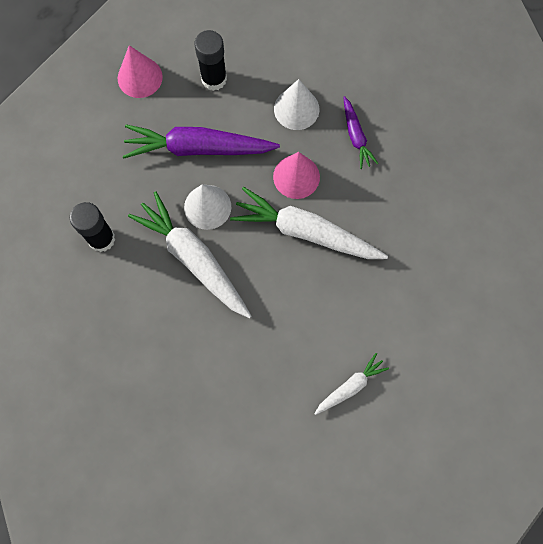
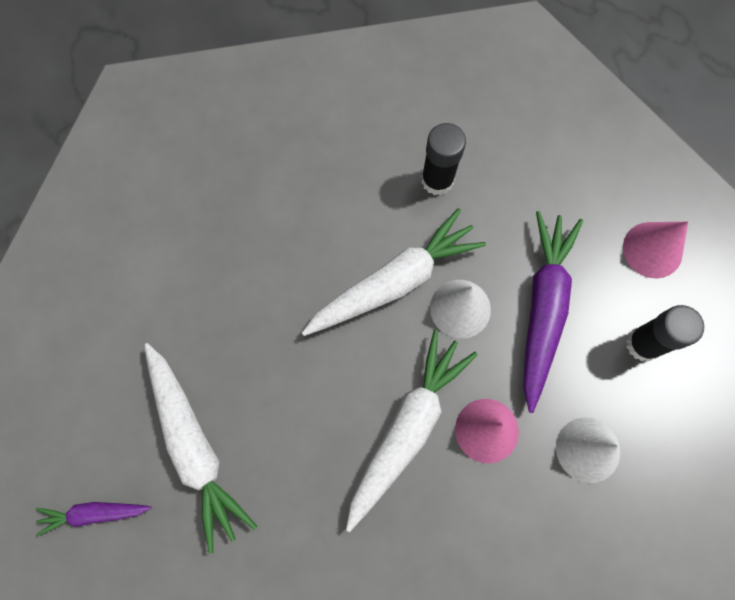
camera: 100 degrees right, 0 degrees up
(350, 386) = (195, 446): white carrot -> white carrot, size x1.93
(356, 136) = (537, 527): purple carrot -> purple carrot (94, 513)

